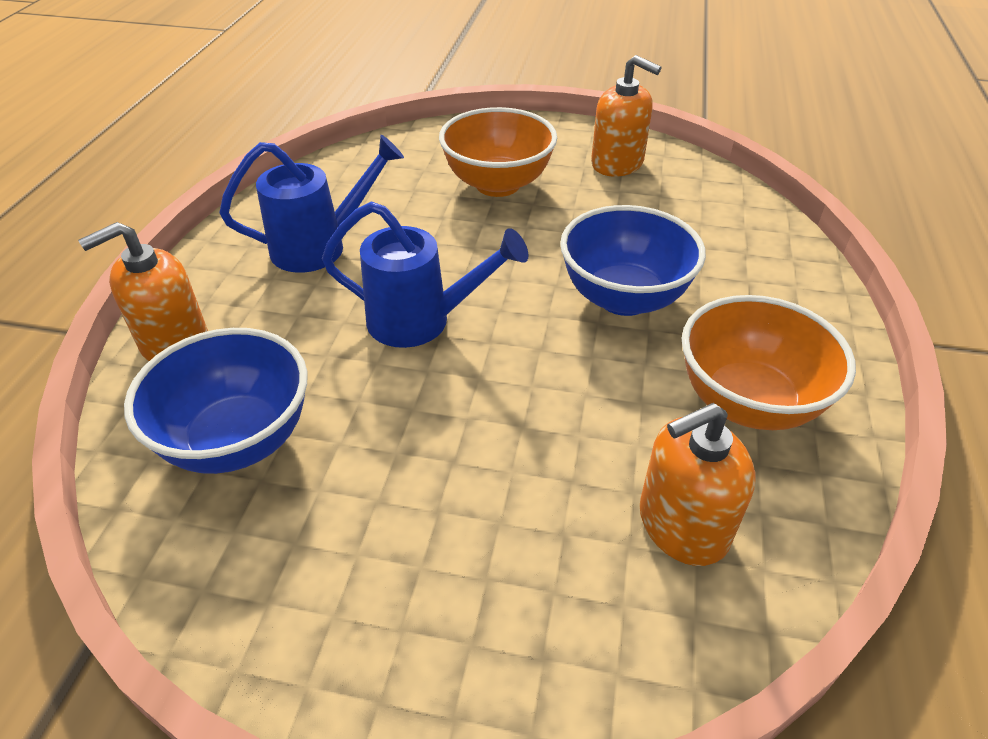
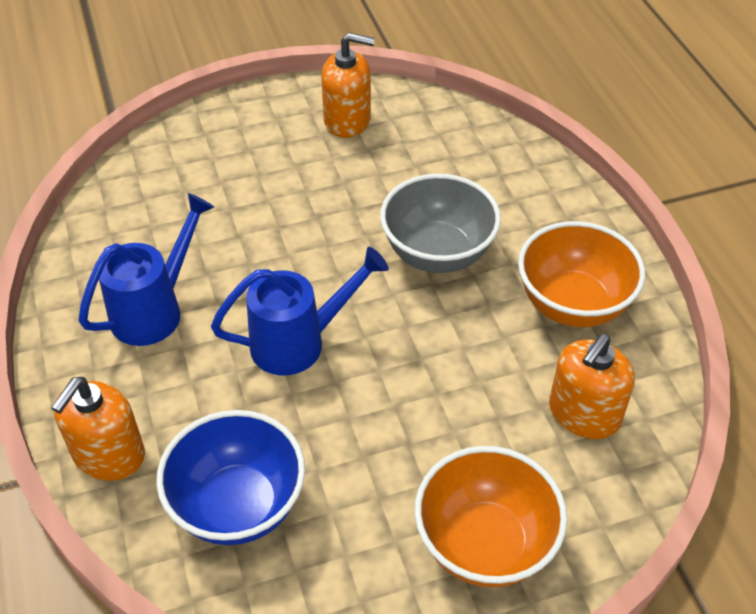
camera: 30 degrees left, 5 degrees up
(497, 184) = (261, 182): orange bowl -> orange bowl (484, 544)
(624, 298) = (437, 254): blue bowl -> grey bowl

